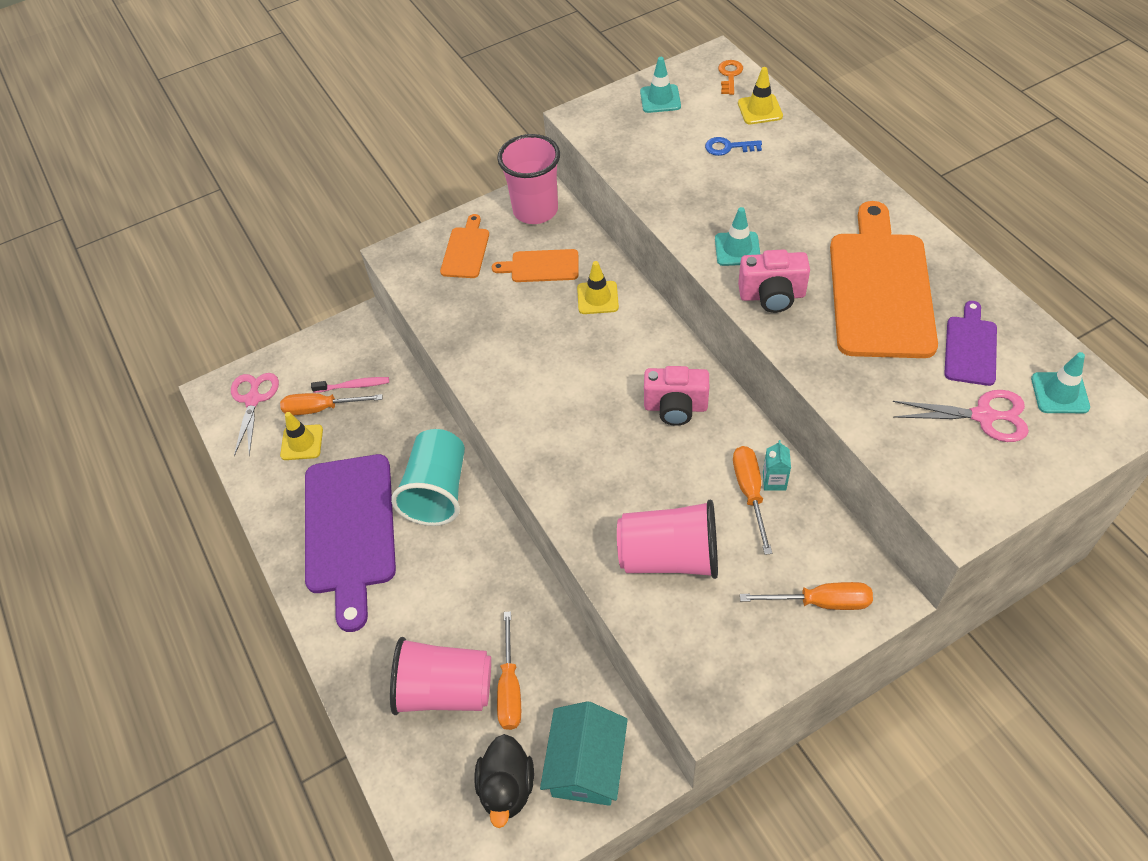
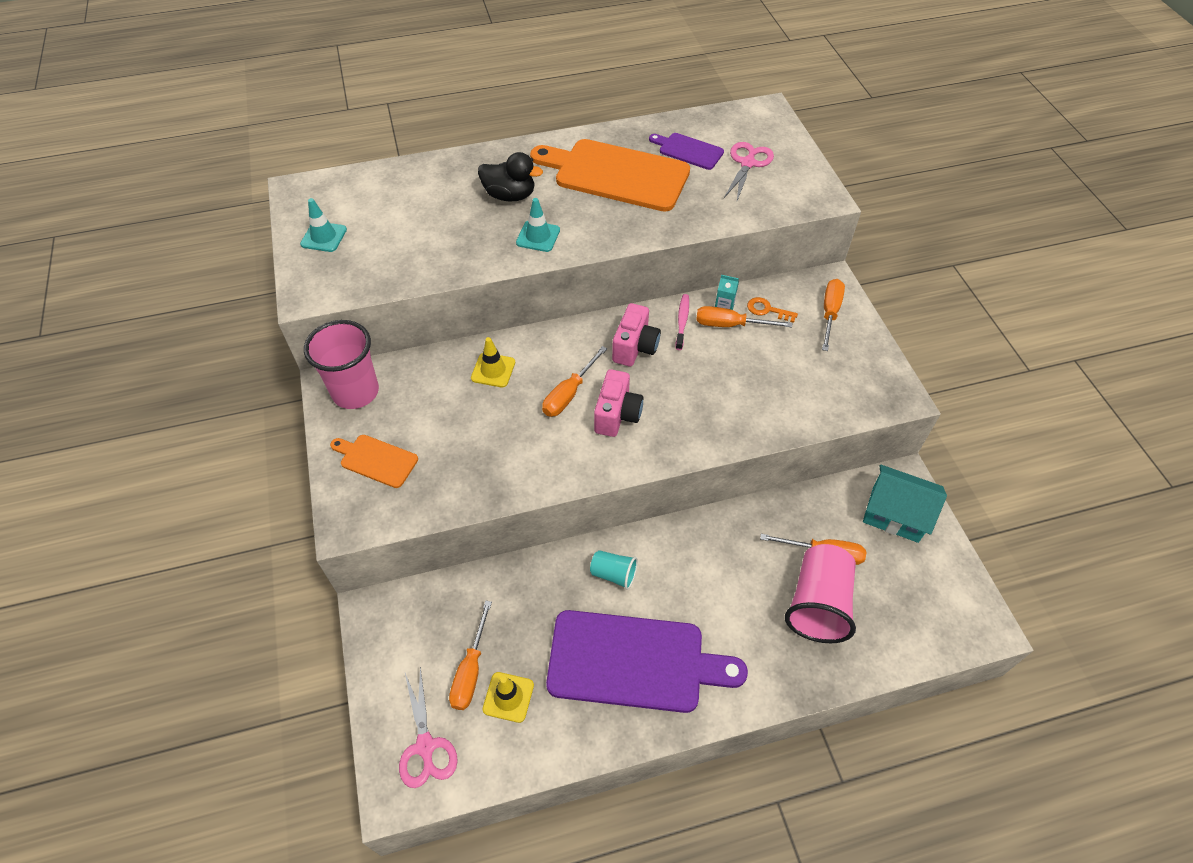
camera: 80 degrees left, 0 degrees up
(253, 399) = (425, 746): pink scissors -> pink scissors turned 120 degrees counterclockwise
(354, 386) = (454, 632): pink toothbrush -> pink toothbrush (682, 321)
(437, 491) = (614, 574): turquoise cup -> turquoise cup, size x0.52
(507, 787) = (908, 573): black duck -> black duck (510, 195)
(541, 266) = (432, 403): orange cutting board -> none
(589, 366) = (569, 394): none -> orange screwdriver
(669, 556) = (774, 386): pink cup -> none
(728, 147) = (417, 211): blue key -> none
(729, 75) = (326, 187): orange key -> orange key (767, 310)
(760, 110) = (383, 181): yellow traffic cone -> none
(772, 296) = (597, 230): pink camera -> pink camera (617, 415)
(1059, 393) = (740, 127): turquoise traffic cone -> none

